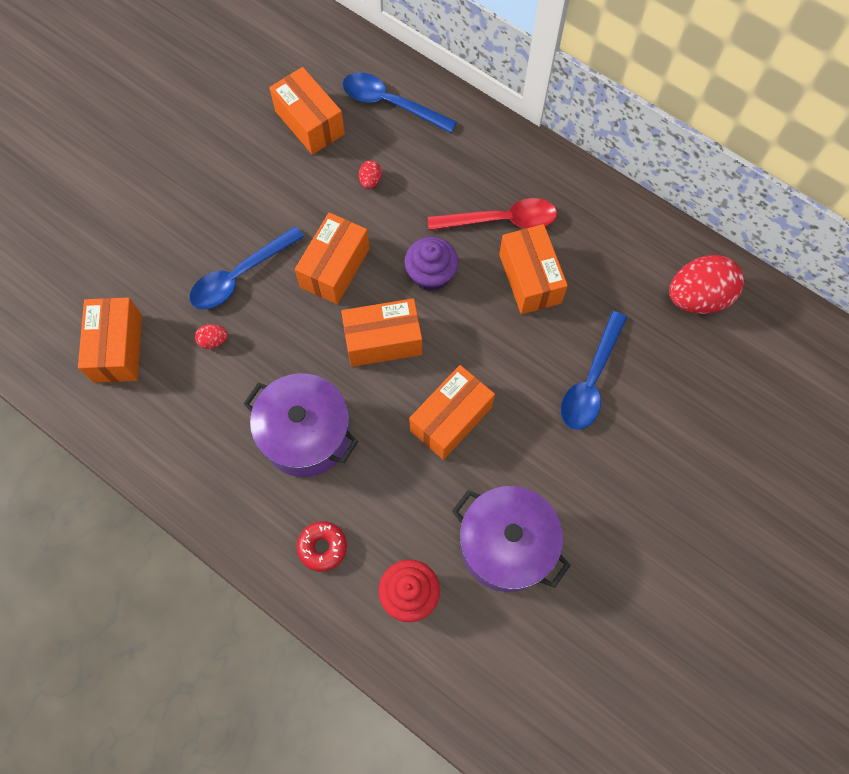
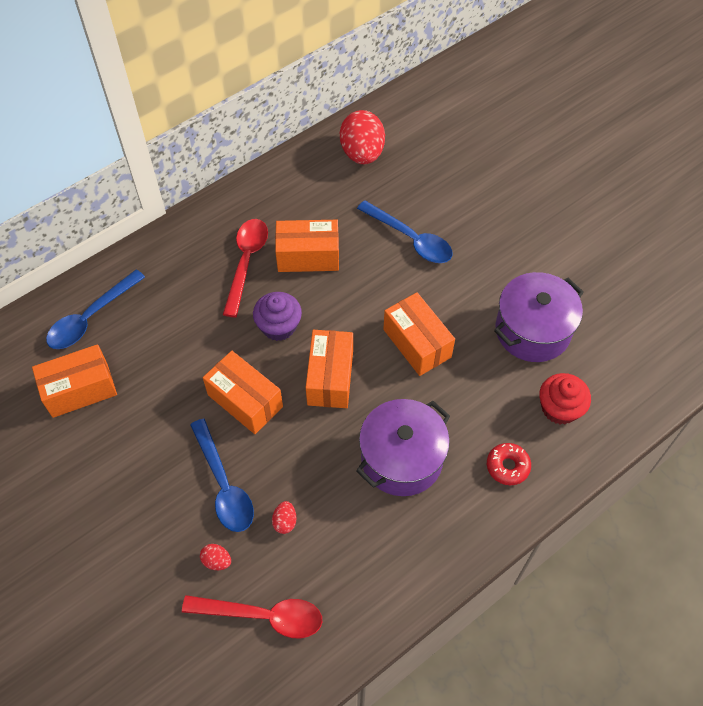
camera: 75 degrees left, 10 degrees down
(118, 348) = (263, 616): orange box -> red spoon
(370, 181) = (166, 352): red egg -> red egg (217, 561)

